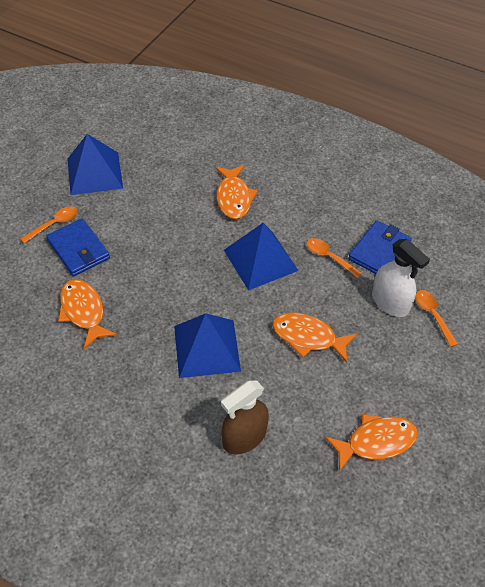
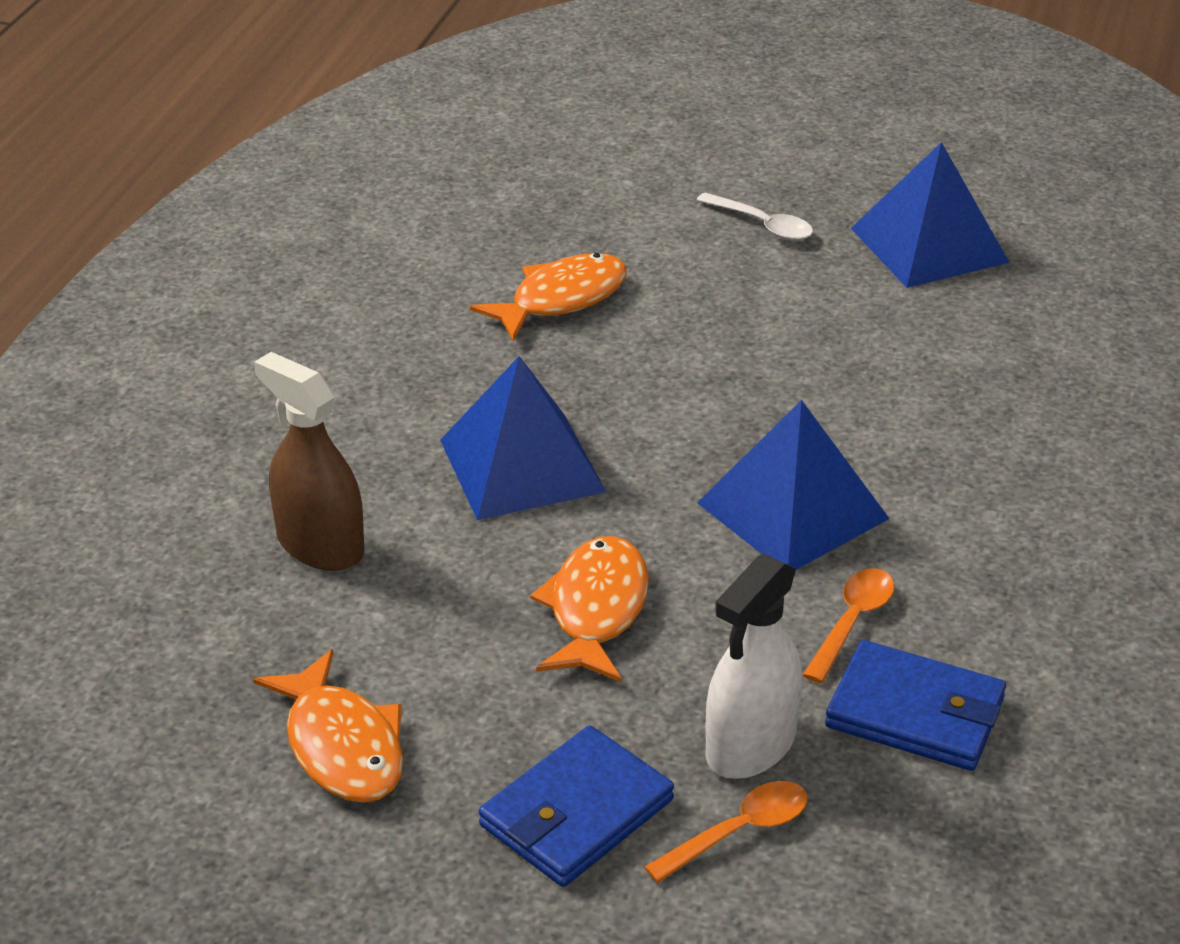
camera: 80 degrees right, 15 degrees down
(54, 224) = (762, 225): orange spoon -> white spoon
(78, 249) = (711, 265): blue wallet -> blue wallet (576, 813)
(234, 198) = (966, 445): orange fish -> none

